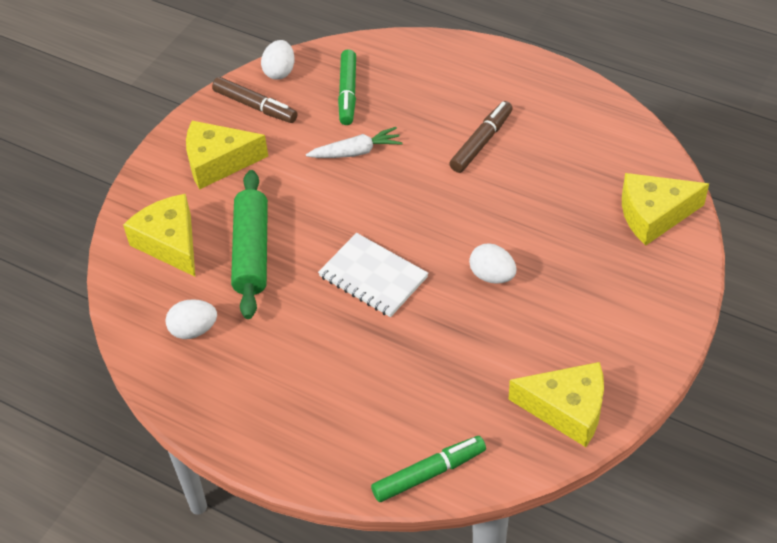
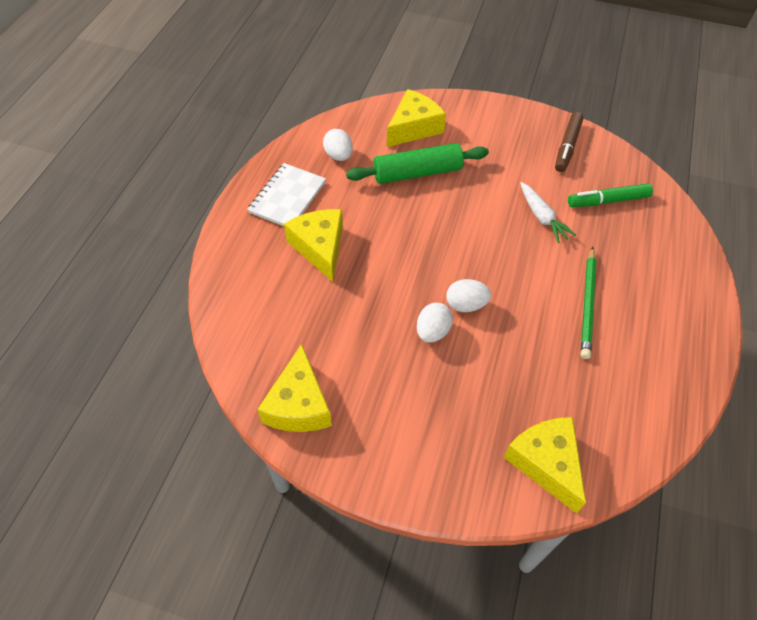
camera: 75 degrees right, 5 degrees up
(218, 162) = (500, 137): yellow cheese -> yellow cheese (320, 247)
(280, 72) = (612, 154): white egg -> white egg (466, 305)
(373, 277) = (411, 249): white notebook -> white notebook (287, 197)
(428, 473) = (228, 313): green marker -> none
(481, 142) = (588, 304): brown marker -> green pencil

